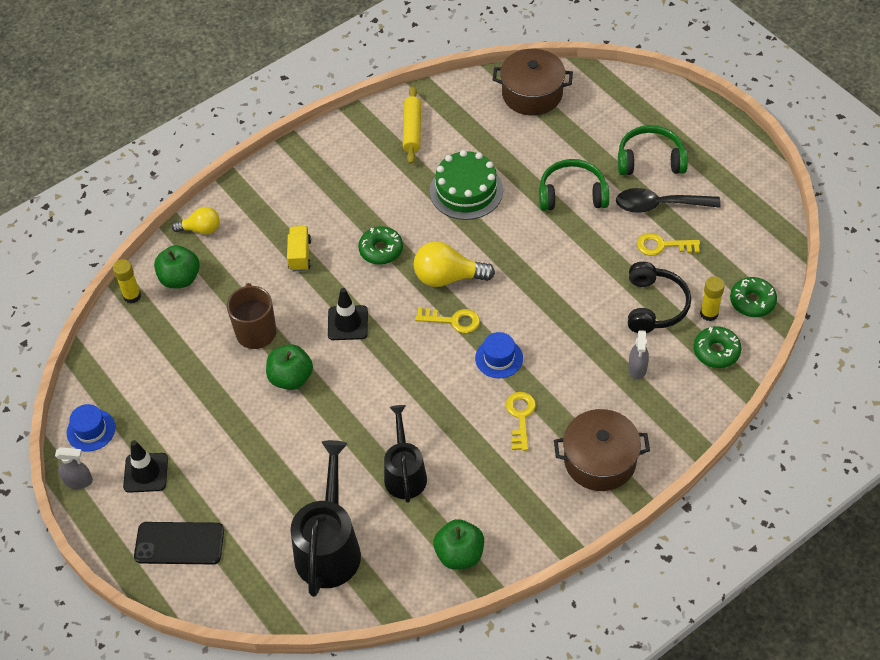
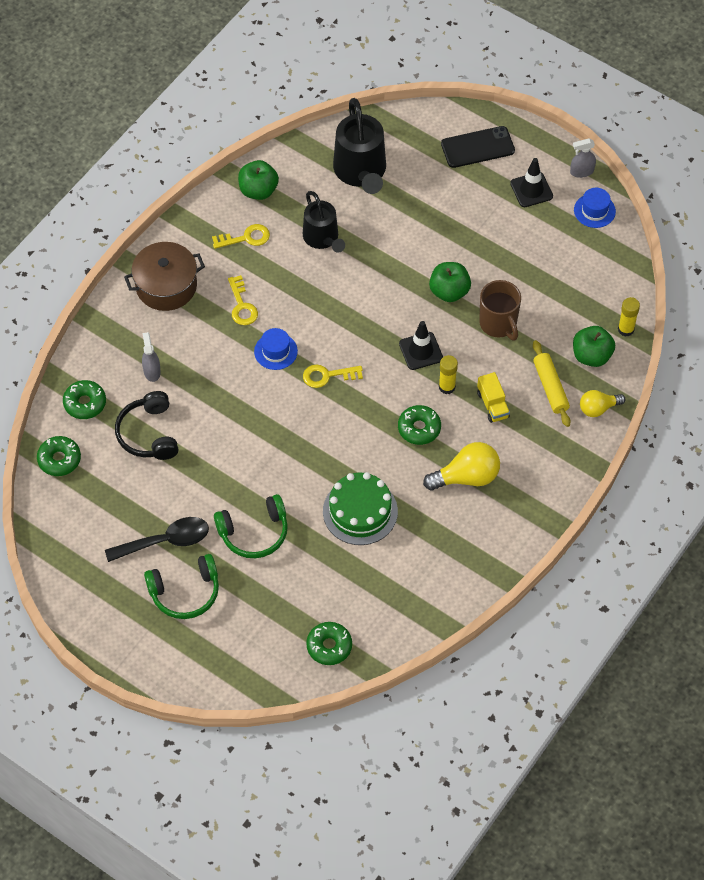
camera: 160 degrees right, 5 degrees up
(412, 130) = (439, 569): yellow rolling pin -> yellow rolling pin (550, 387)
(448, 277) = (346, 416): yellow light bulb -> yellow light bulb (466, 477)
(532, 94) = (329, 646): brown pot -> green donut
(662, 245) = (153, 497): yellow key -> yellow key (246, 238)
(709, 313) = (97, 438): yellow glue stick -> yellow glue stick (447, 387)

